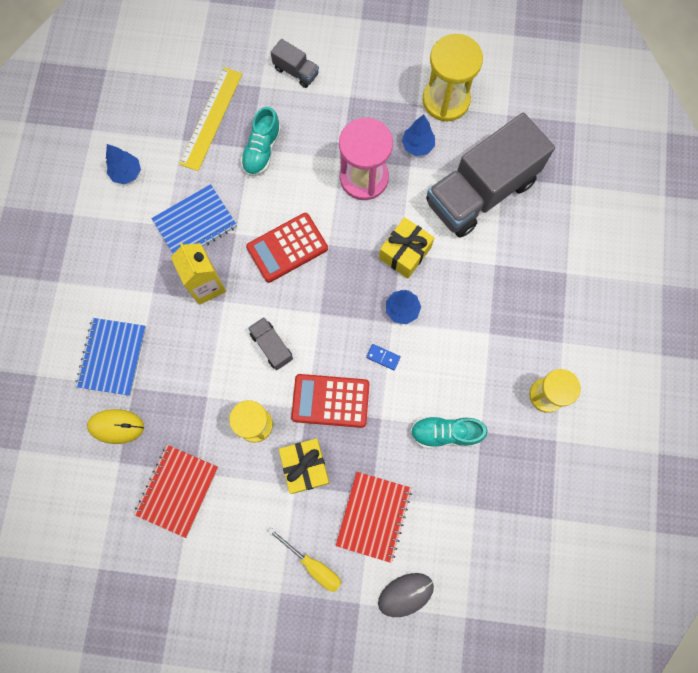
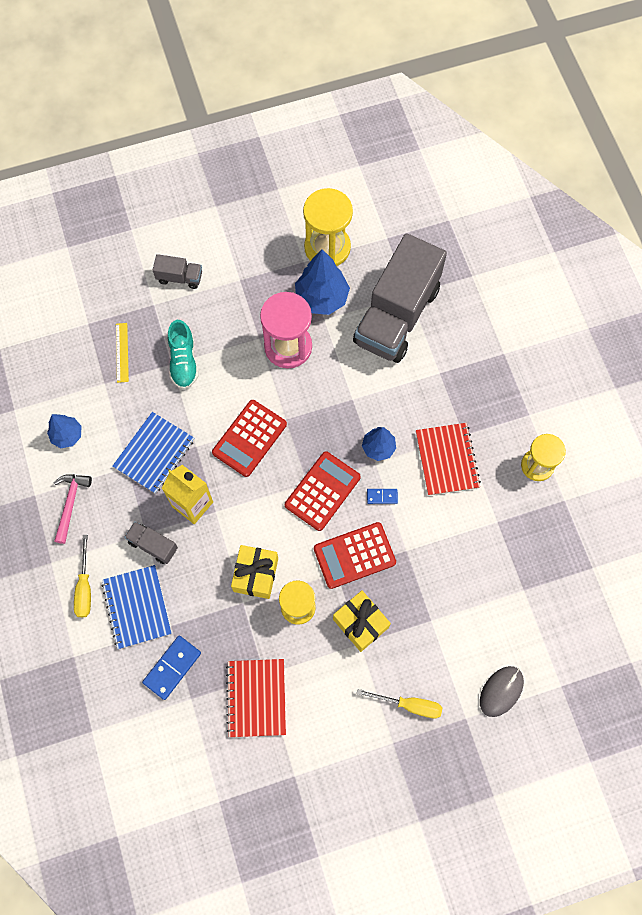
camera: 25 degrees left, 5 degrees down
(75, 317) = (84, 587): none -> yellow screwdriver
(100, 236) = (70, 504): none -> pink hammer
(116, 426) = (172, 667): yellow mouse -> blue domino
(211, 118) = (122, 352): yellow ruler -> yellow ruler, size x0.56
(272, 346) = (278, 531): grey truck -> grey truck (153, 545)
(330, 327) = (322, 491): none -> red calculator
(373, 516) = (441, 637): red notebook -> red notebook (447, 460)
(405, 253) = (356, 397): yellow gift -> yellow gift (255, 575)
(417, 146) = (321, 298): blue tree -> blue tree, size x1.67
(445, 433) = (467, 537): turquoise shoe -> none

